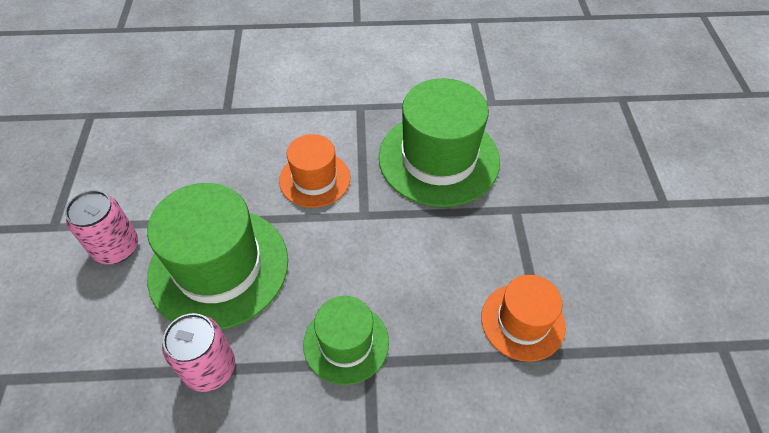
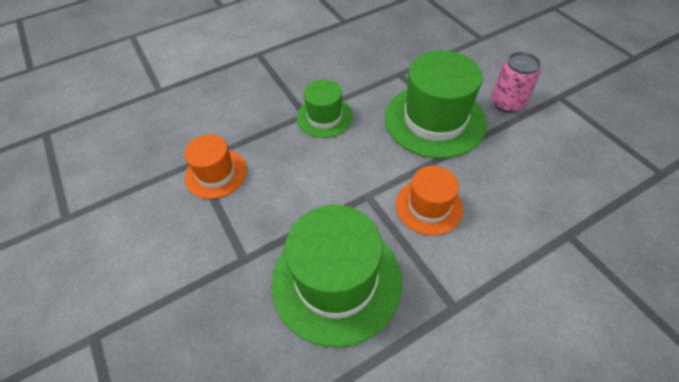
camera: 155 degrees right, 0 degrees up
(210, 368) = (389, 79): pink can -> none

